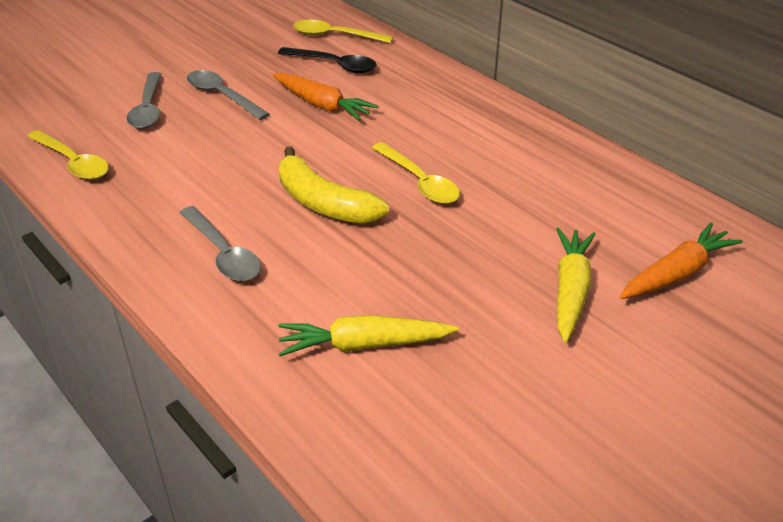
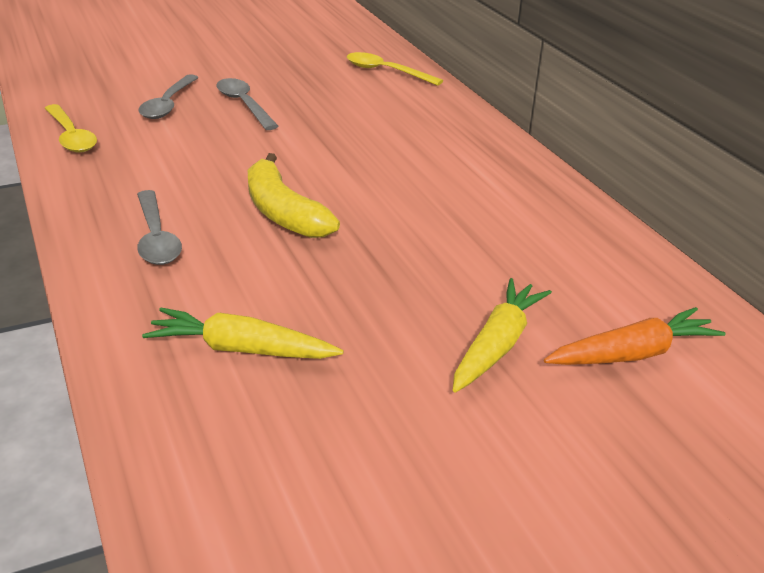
camera: 15 degrees right, 5 degrees down
(322, 105) = (336, 127): orange carrot -> none
(334, 65) = (370, 96): black spoon -> none
(420, 182) = (393, 212): yellow spoon -> none

